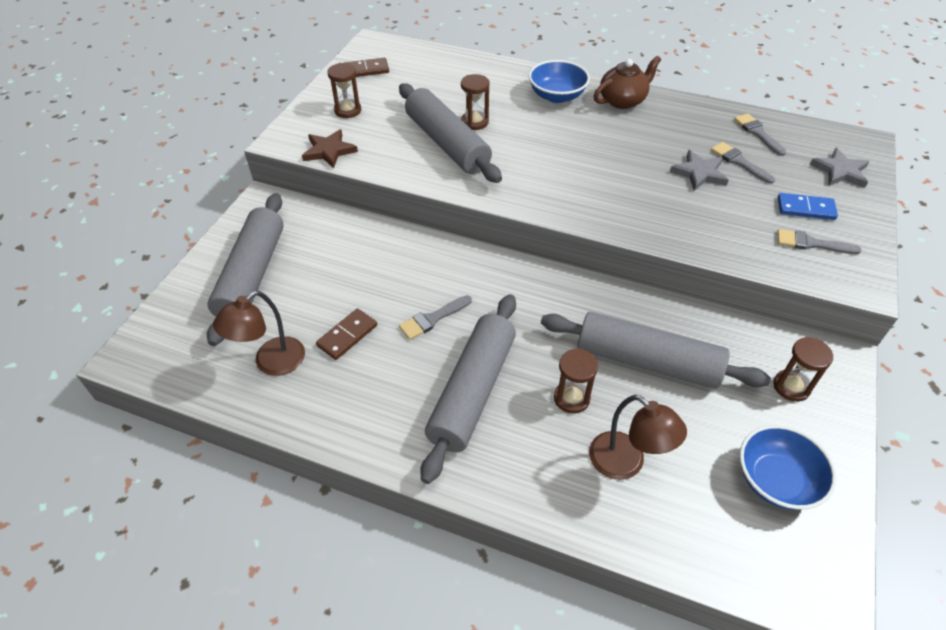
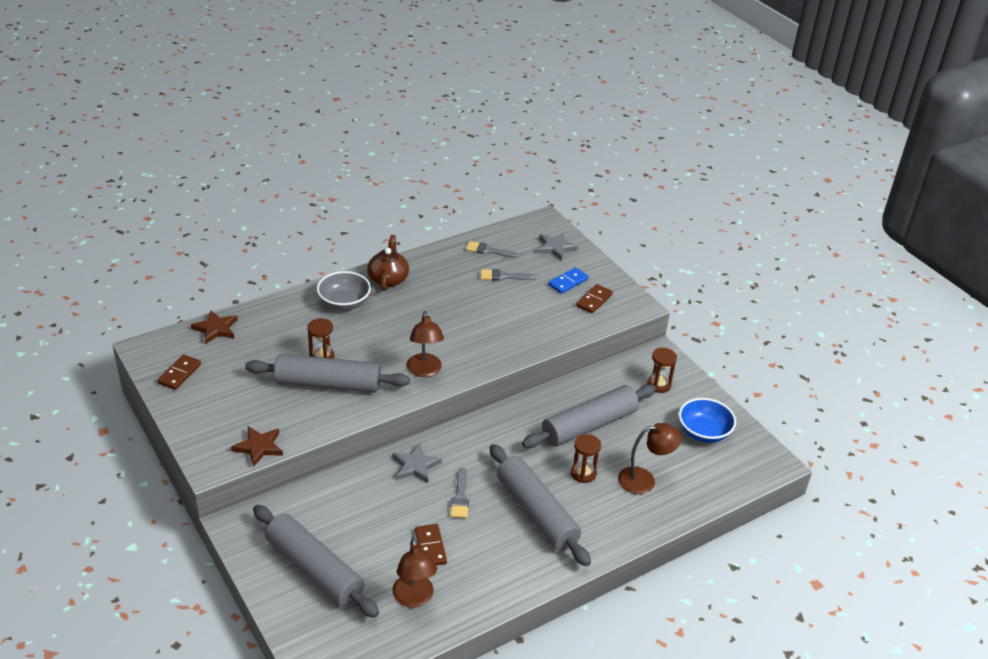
camera: 55 degrees left, 10 degrees down
(348, 110) = (220, 411): brown hourglass -> none
(436, 57) = (216, 329): none -> brown star
(537, 187) = (424, 371): none -> brown lamp
(557, 96) = (344, 303): blue bowl -> grey bowl
(699, 173) = (494, 298): grey star -> grey star (415, 466)
(811, 243) = (594, 300): grey brush -> brown domino

